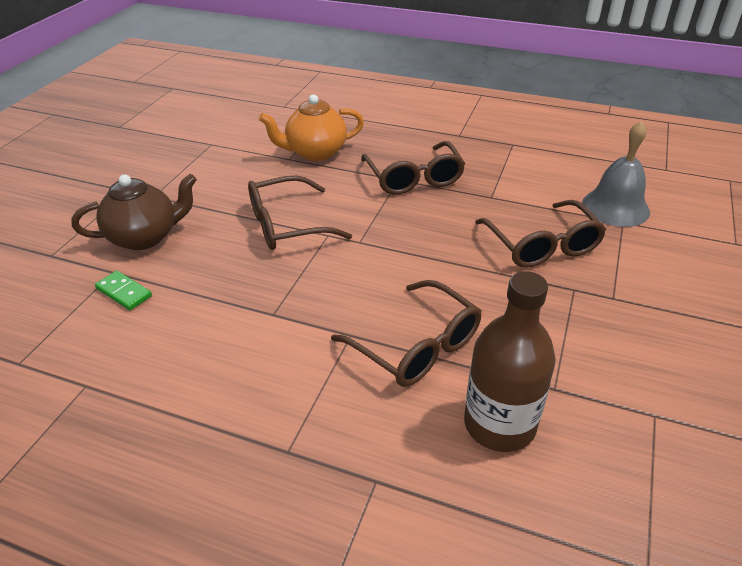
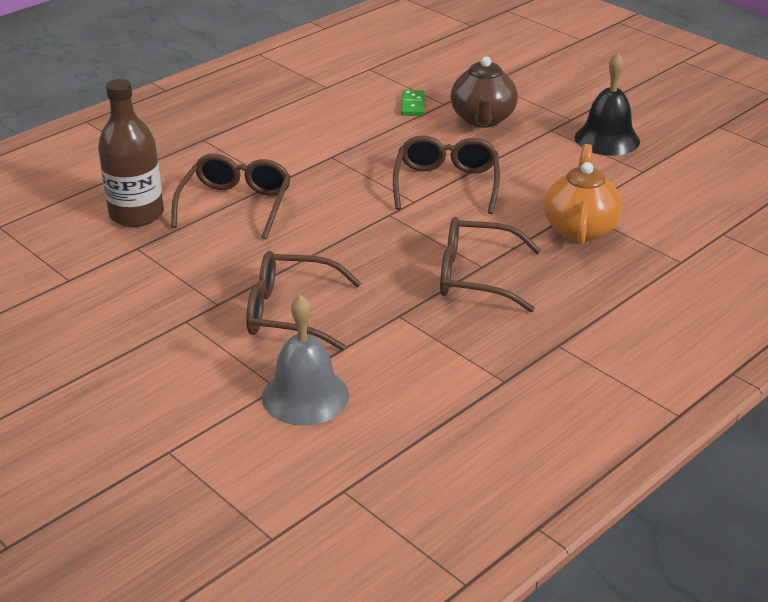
camera: 115 degrees right, 5 degrees down
(124, 292) = (412, 105): green domino -> green domino turned 60 degrees counterclockwise
(161, 167) = (607, 139): none -> black bell
(417, 346) = (236, 205): brown glasses -> brown glasses turned 120 degrees clockwise

